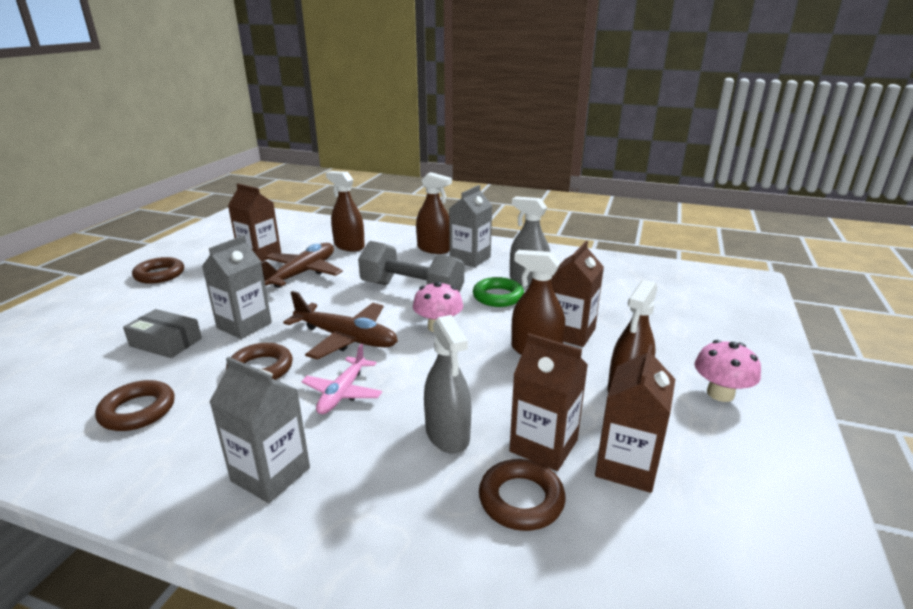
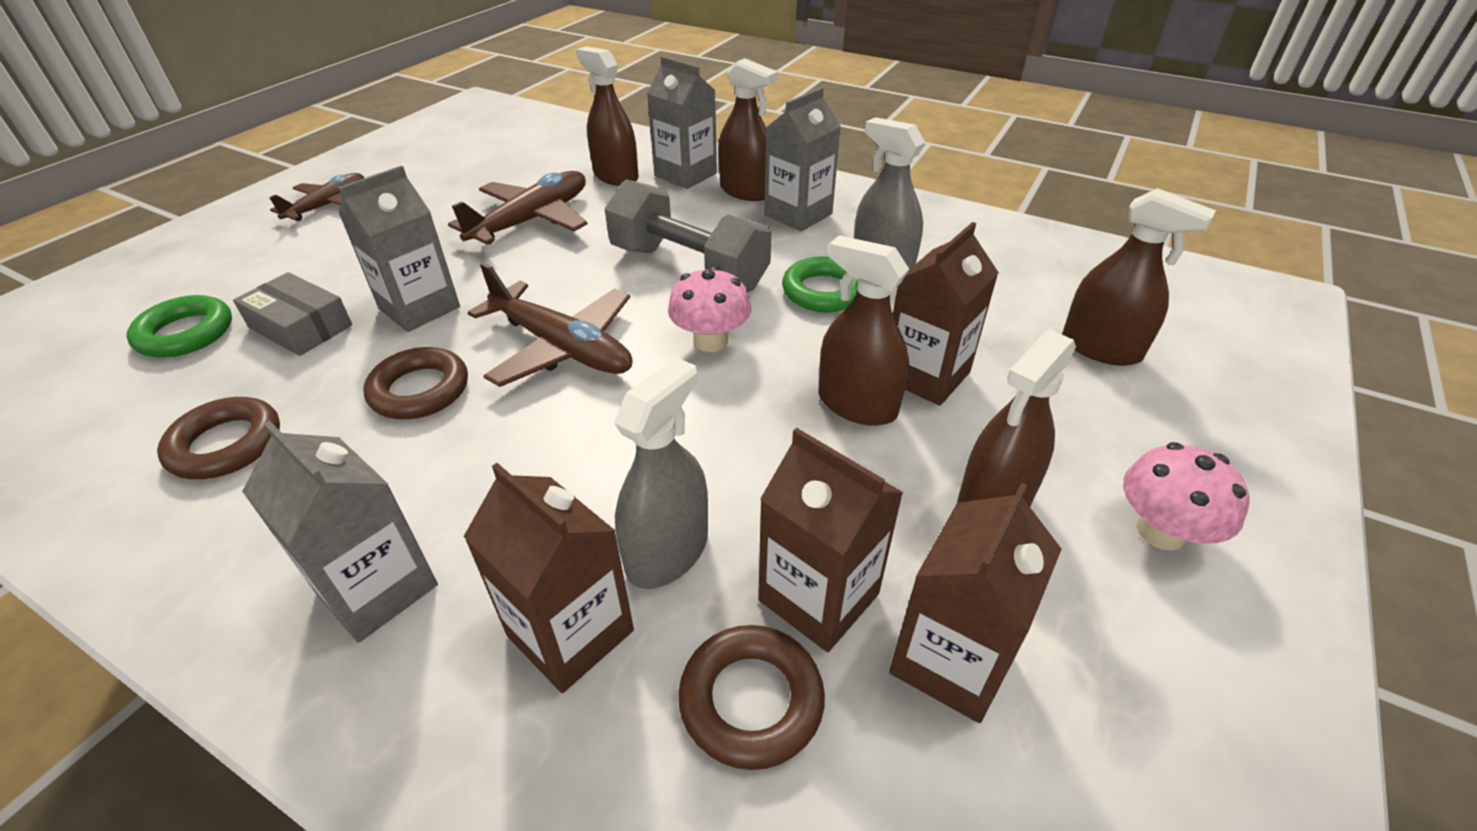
camera: 10 degrees right, 15 degrees up
(84, 353) = (186, 333): none -> green ring
(159, 274) = (328, 205): brown ring -> brown plane
(260, 255) = (479, 182): brown carton -> brown carton (570, 633)
(343, 392) = (528, 449): pink plane -> none
(393, 243) = (685, 175): none -> grey carton
(447, 434) = (667, 551): grey spray bottle -> grey spray bottle turned 135 degrees counterclockwise
(663, 311) = (1100, 348): none -> brown spray bottle

